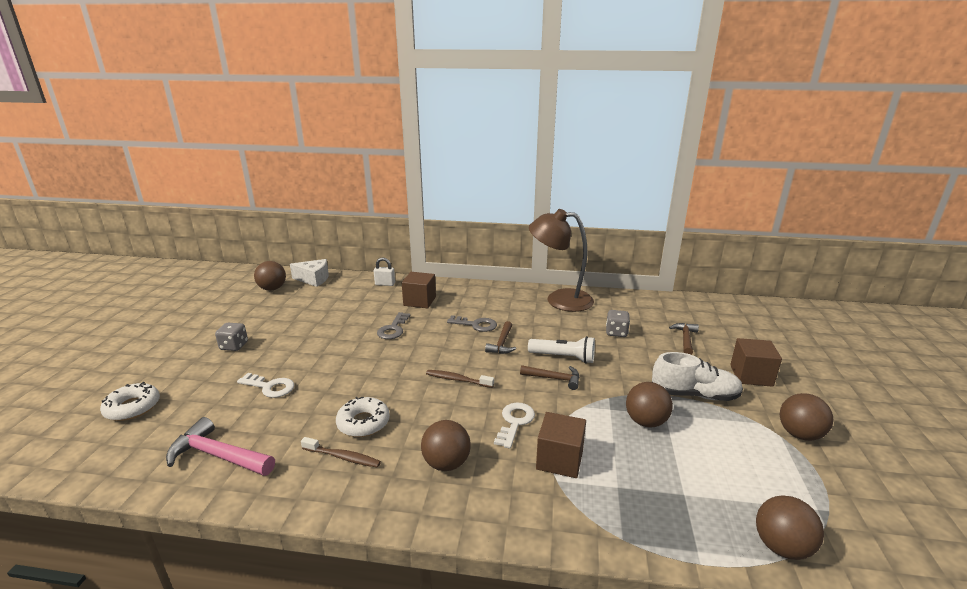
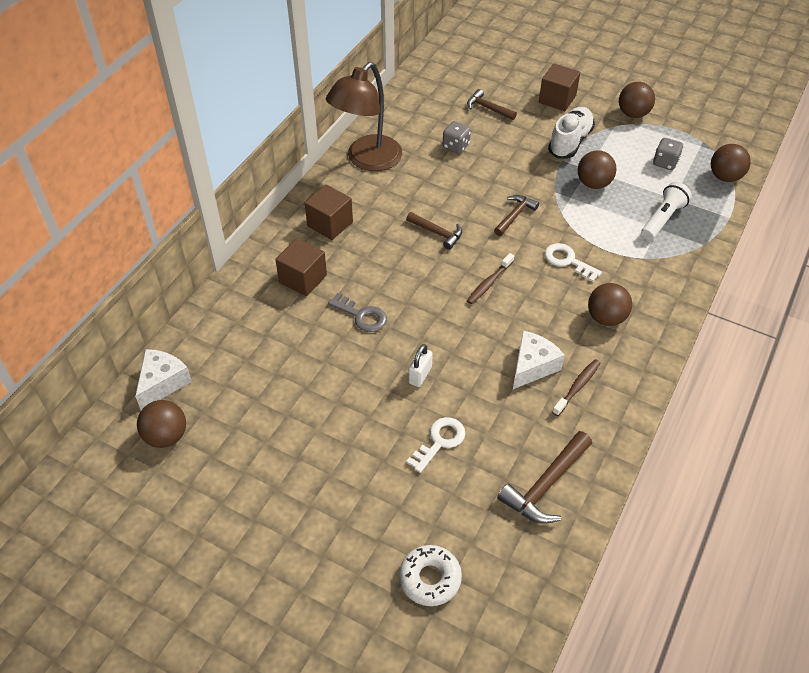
camera: 70 degrees left, 25 degrees up
(218, 456) = (546, 485): pink hammer -> brown hammer
(234, 346) = (326, 480): grey dice -> grey dice (665, 163)
(363, 423) = (532, 366): white donut -> white cheese
(385, 284) = (231, 304): white padlock -> white padlock (420, 375)
(476, 325) = (388, 243): grey key -> none
(559, 459) = (621, 248): brown cube -> brown cube (330, 224)
(563, 357) = (483, 197): white flashlight -> white flashlight (662, 219)

